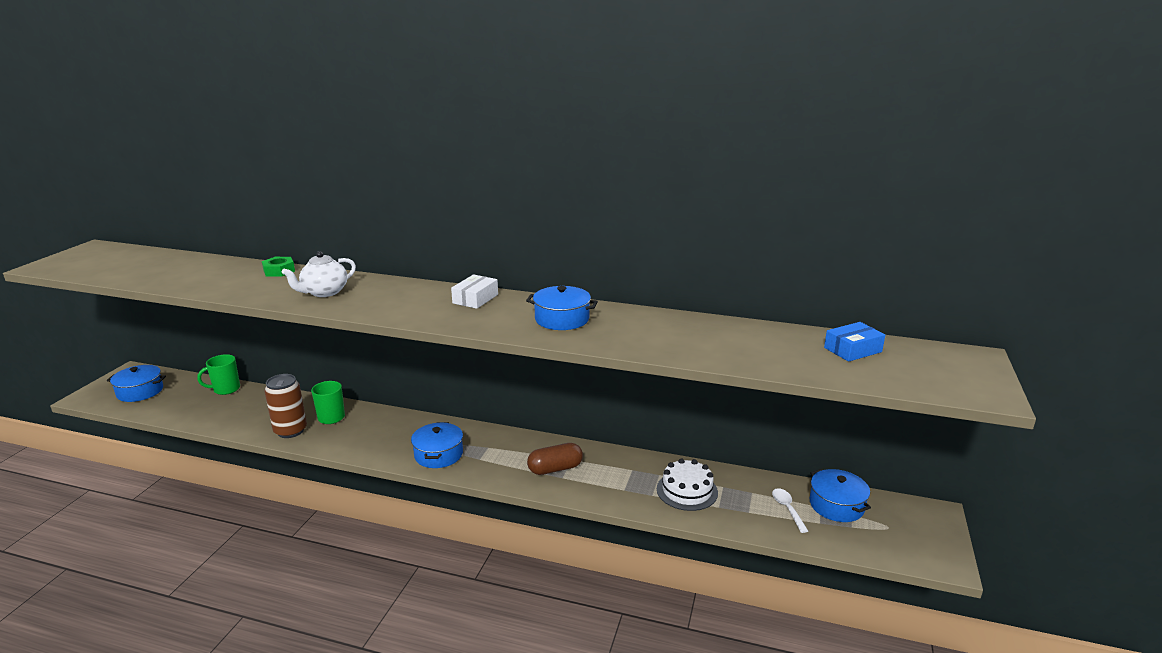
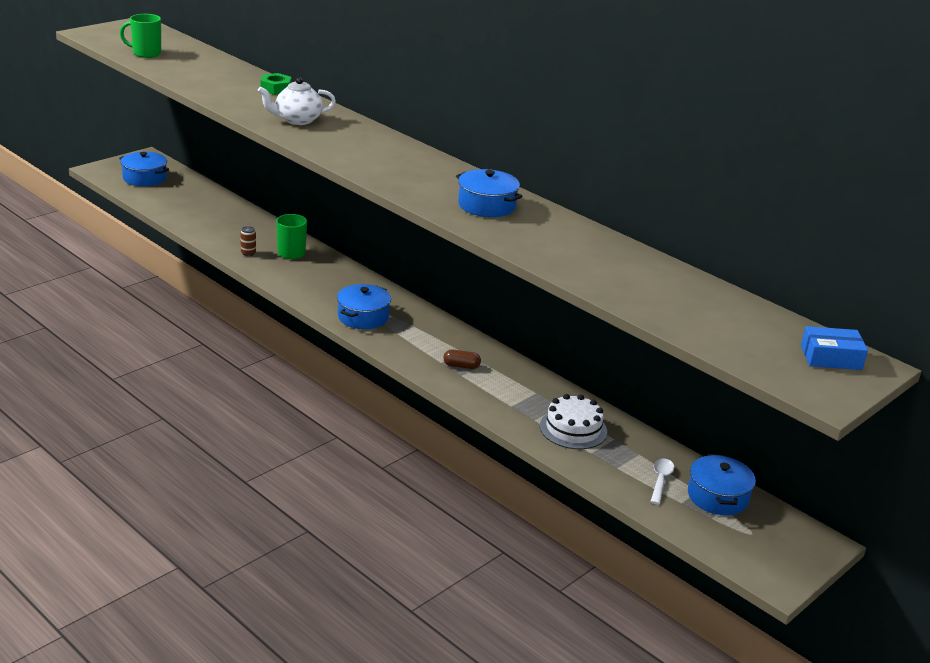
camera: 25 degrees right, 5 degrees up
(226, 389) = (217, 198): green mug -> green mug (146, 53)
(290, 431) = (248, 253): brown can -> brown can, size x0.45
(475, 299) = (426, 164): white box -> none
(555, 469) = (461, 366): brown capsule -> brown capsule, size x0.61
(852, 350) = (744, 318): blue box -> blue box (831, 357)

